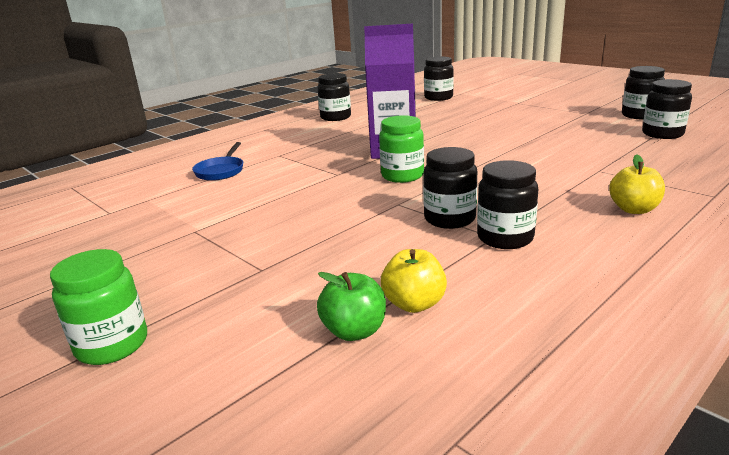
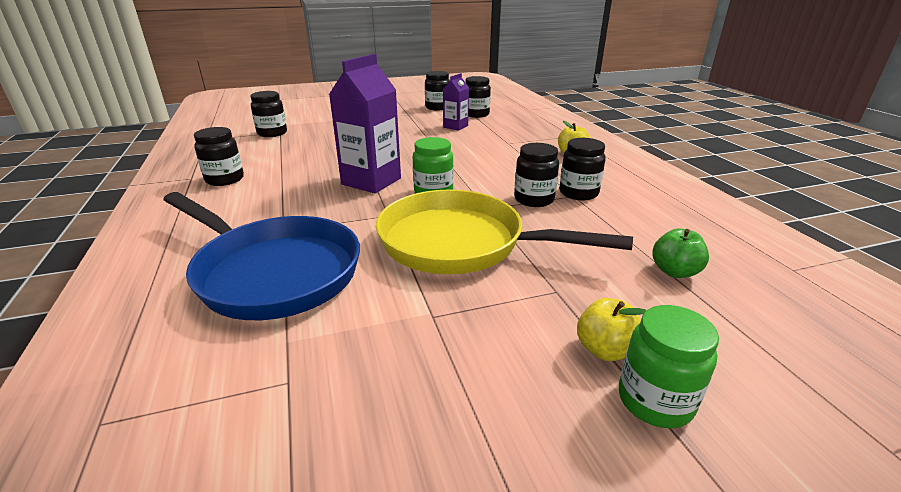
camera: 65 degrees left, 5 degrees up
(221, 171) = (272, 272): blue pan -> blue pan, size x2.40
(314, 211) = (460, 243): none -> yellow pan
(414, 304) = (648, 243): yellow apple -> yellow apple (605, 350)
(595, 137) = (455, 126): none -> purple carton

